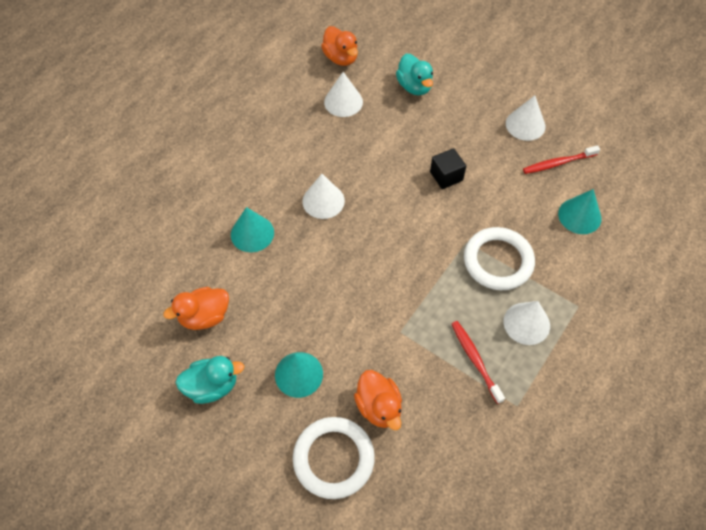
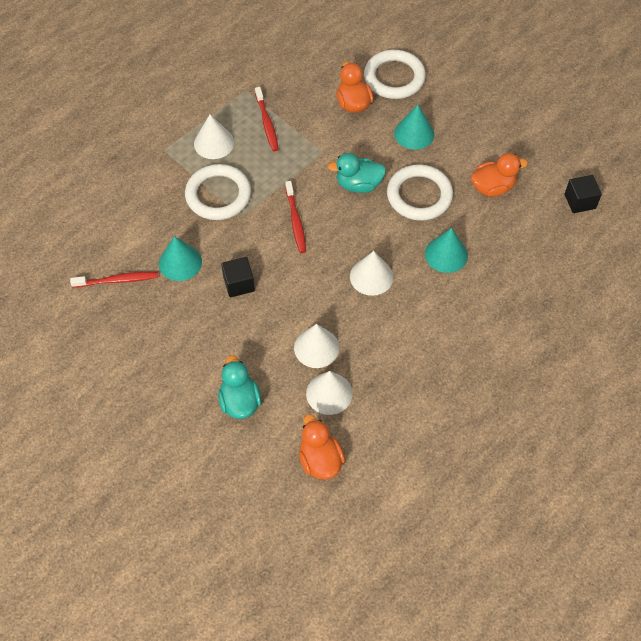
camera: 170 degrees left, 0 degrees up
(108, 314) = (580, 201): none -> black cube
(212, 386) = (486, 135): turquoise duck -> turquoise duck (358, 184)
(285, 294) = (419, 195): none -> white ring
(409, 245) = (295, 221): none -> red toothbrush
(525, 125) = (131, 330): white cone -> white cone (316, 347)
(579, 216) = (123, 224): turquoise cone -> turquoise cone (180, 262)

